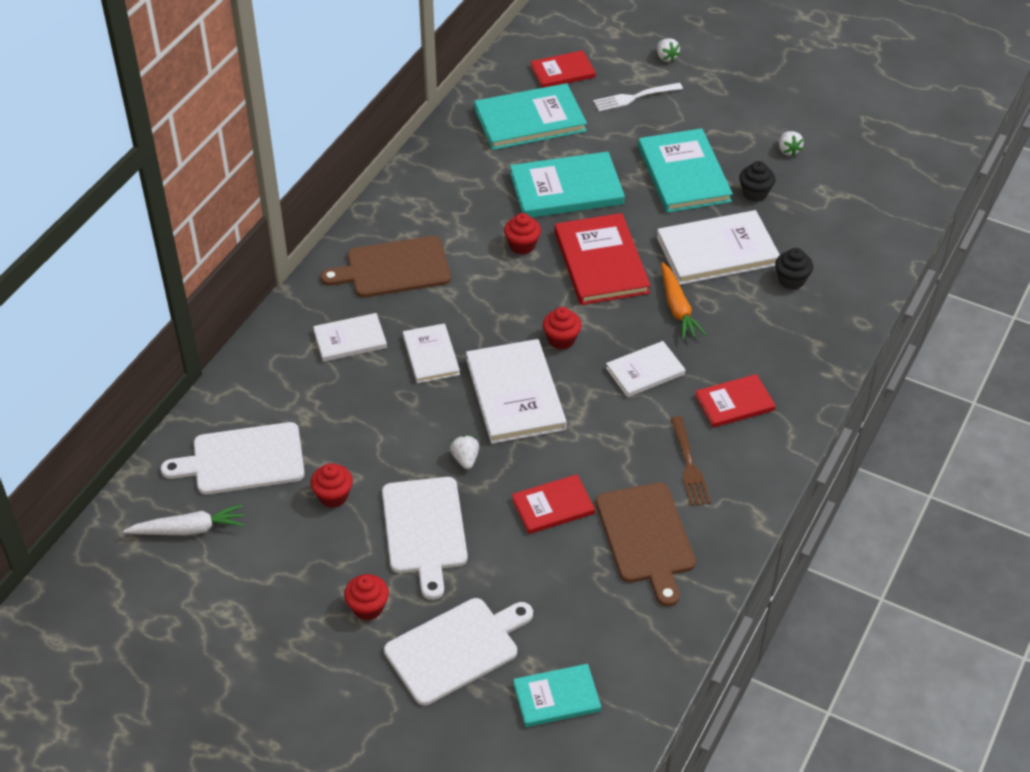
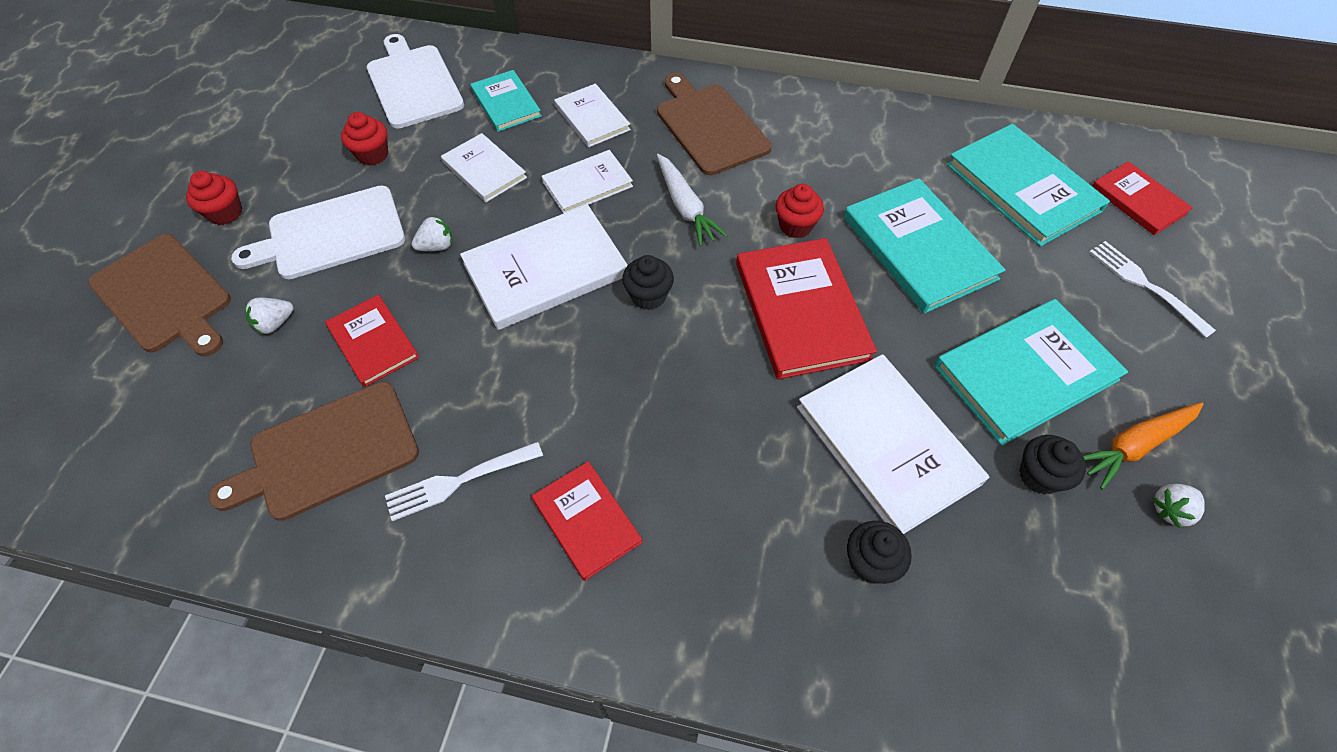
camera: 75 degrees right, 10 degrees up
(189, 529) = (324, 71): white carrot -> white carrot (685, 207)
(456, 649) = (164, 296): white cutting board -> brown cutting board
(556, 697) = (83, 403): turquoise book -> turquoise book (506, 103)
(561, 339) = (648, 296): red cupcake -> black cupcake
(601, 262) = (801, 310): red book -> red book turned 75 degrees counterclockwise
(645, 371) = (619, 397): white book -> white book (484, 170)
(666, 57) = (1260, 306): white strawberry -> white strawberry (275, 323)
(677, 308) = (750, 414): orange carrot -> orange carrot (1134, 445)
(688, 464) = (460, 480): brown fork -> white fork

